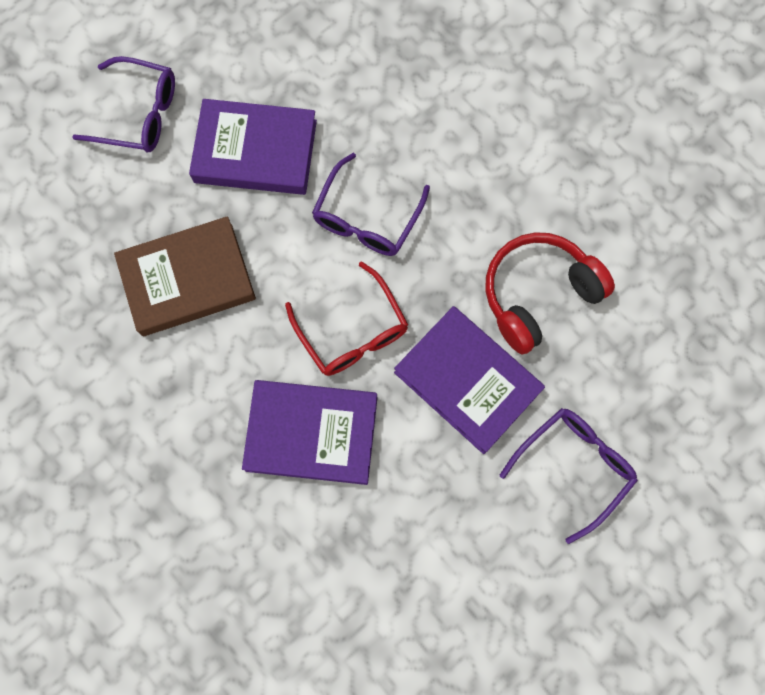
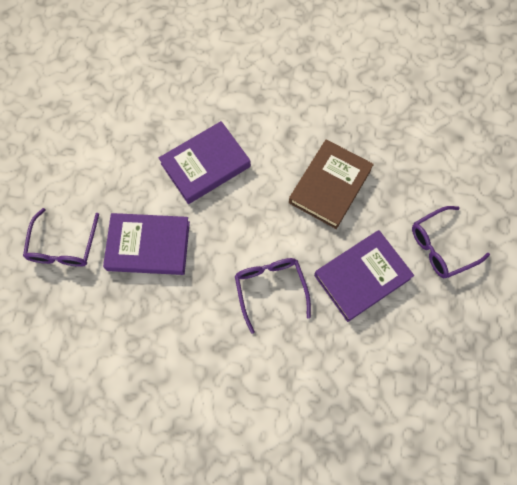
camera: 140 degrees right, 5 degrees down
(352, 330) = (227, 225): red glasses -> none
(538, 294) = (144, 320): red headphones -> none

